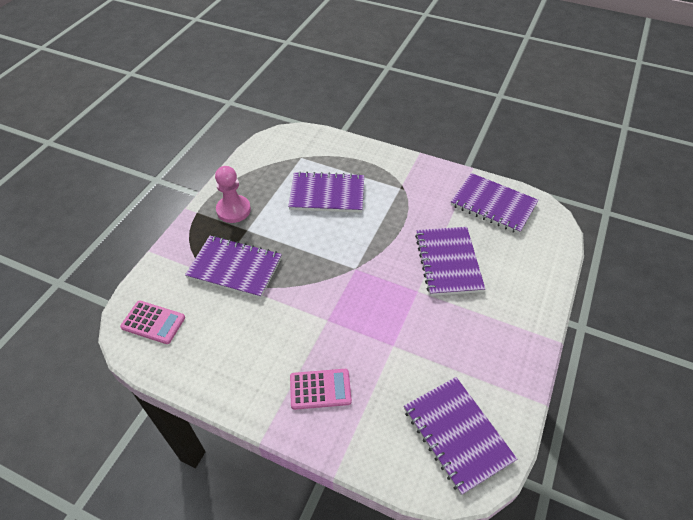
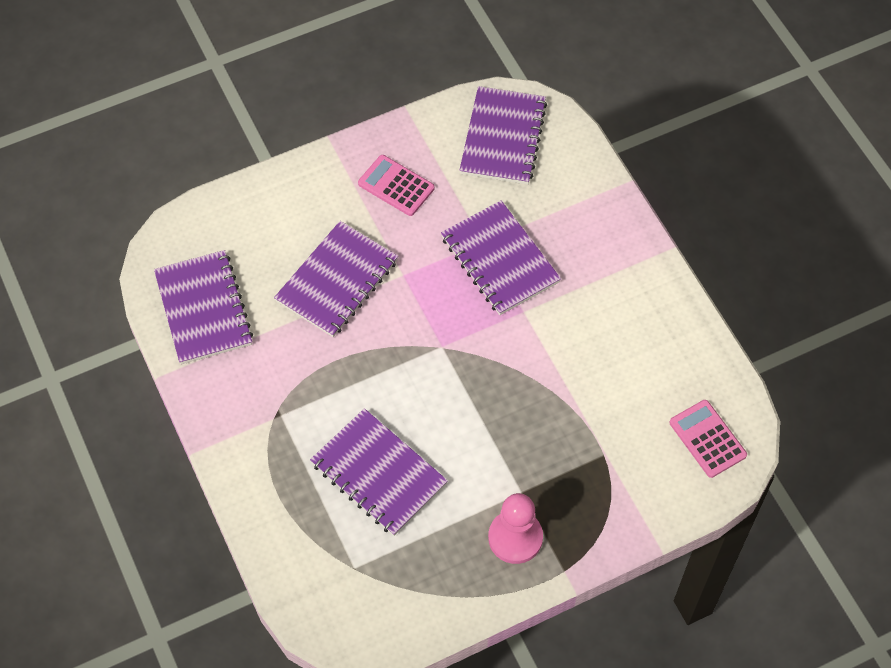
camera: 140 degrees left, 10 degrees up
(235, 268) = (574, 445): purple notebook -> purple notebook (499, 260)
(320, 389) = (587, 252): pink calculator -> pink calculator (396, 186)

